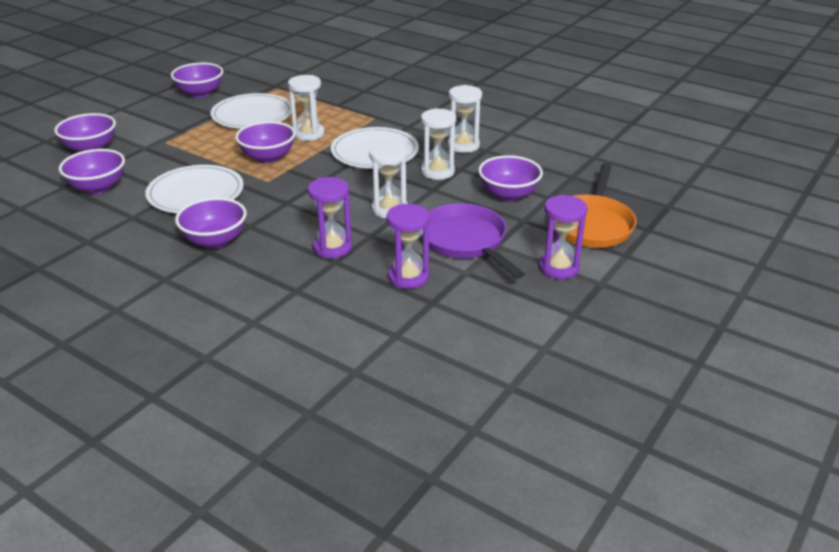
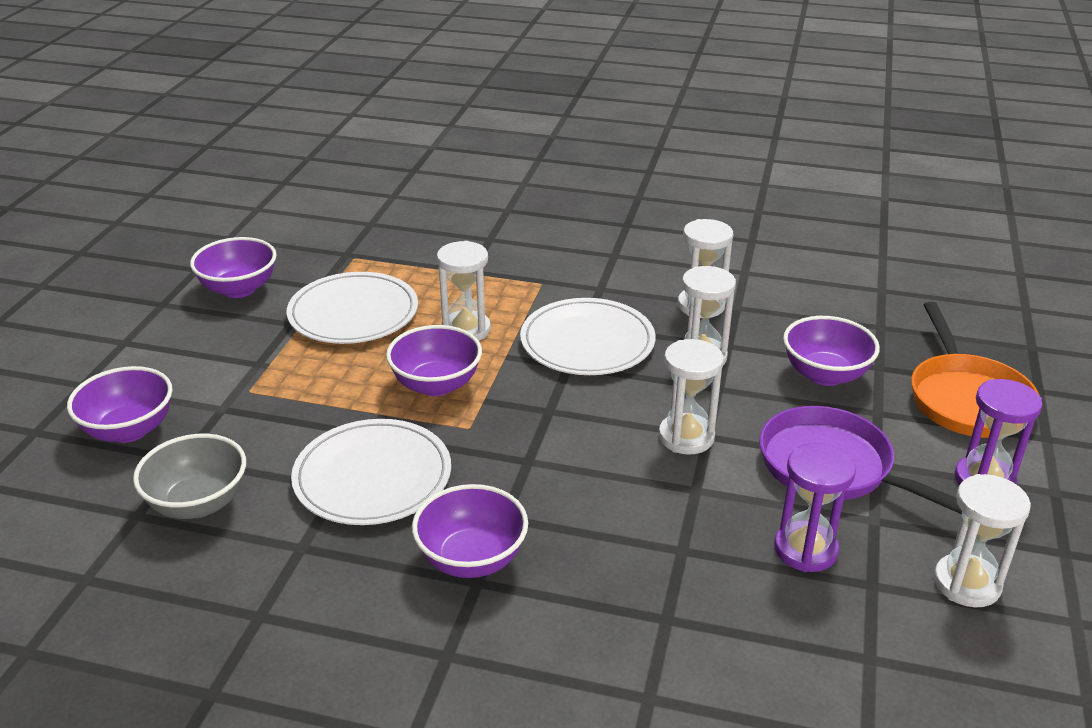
camera: 20 degrees left, 0 degrees up
(98, 187) = (198, 503): purple bowl -> grey bowl
(332, 247) = (659, 525): purple hourglass -> none
(492, 315) = (967, 583): none -> white hourglass

